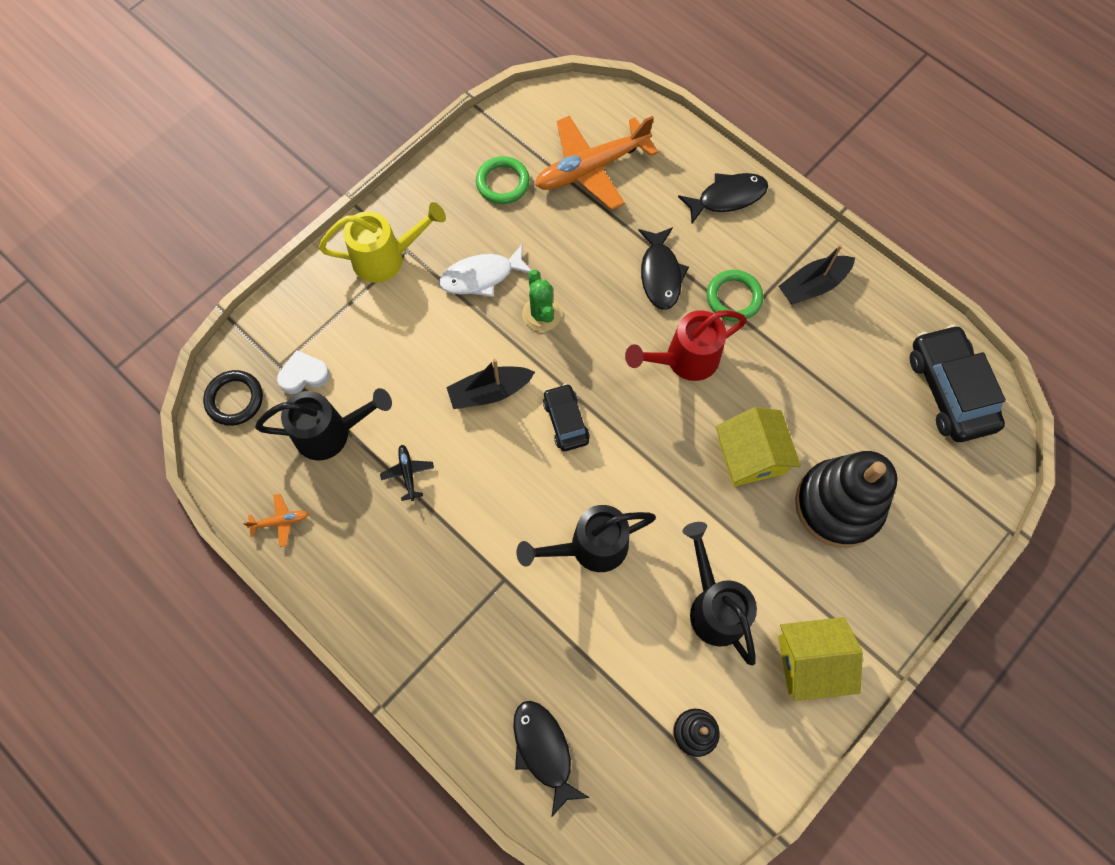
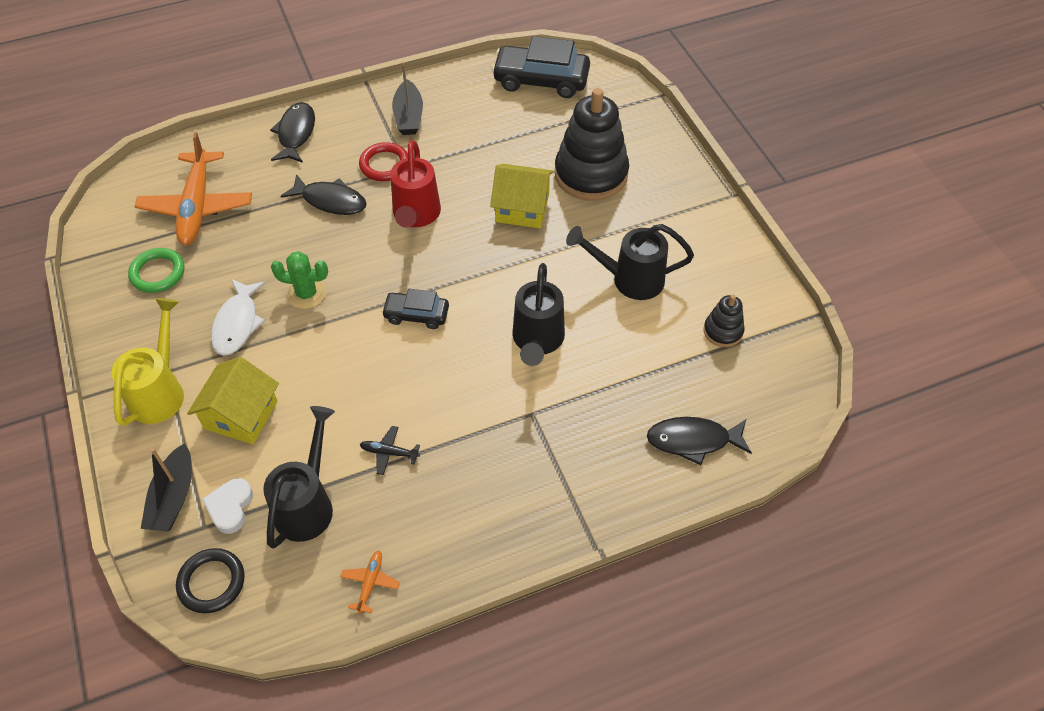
camera: 65 degrees left, 15 degrees down
(490, 392) = (353, 359): black boat -> black boat (173, 497)
(733, 297) = (384, 165): green ring -> red ring
(810, 662) = (701, 239): yellow house -> yellow house (241, 415)

